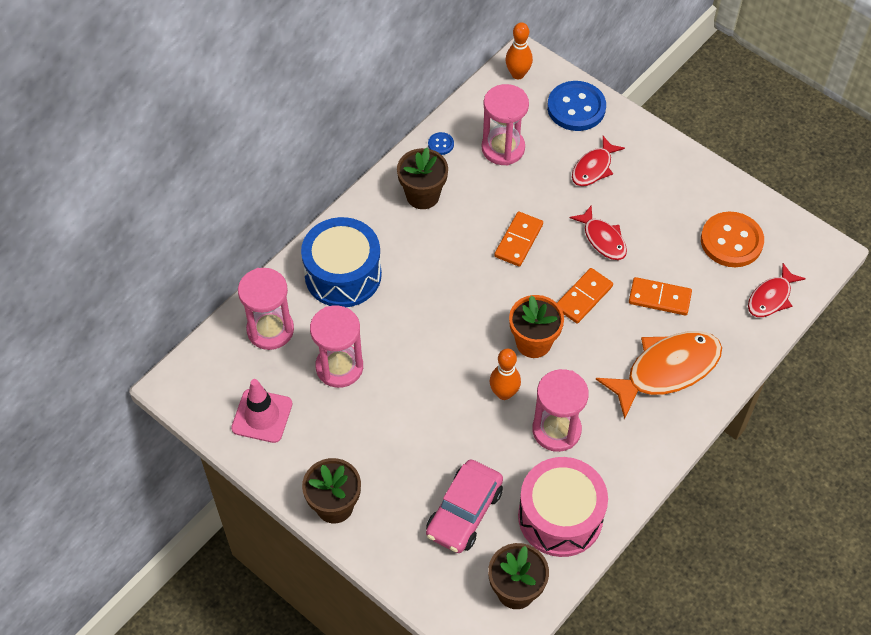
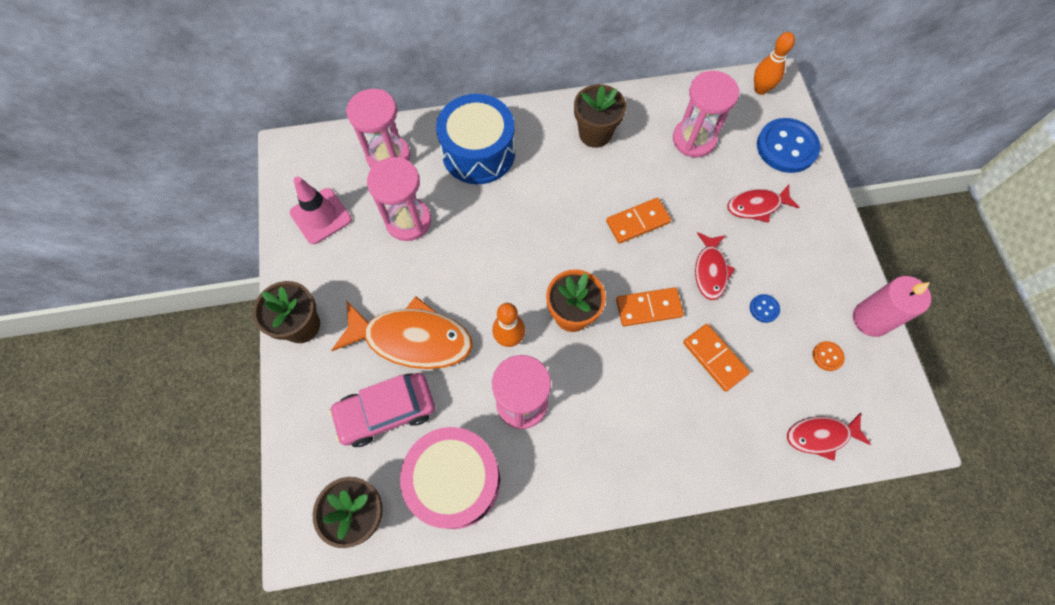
camera: 40 degrees right, 10 degrees up
(441, 144) = (646, 104): blue button -> blue button (764, 309)
(666, 370) = (662, 427): orange fish -> orange fish (412, 339)
(731, 241) = (827, 356): orange button -> orange button, size x0.44
(738, 195) = (870, 319): none -> pink candle

